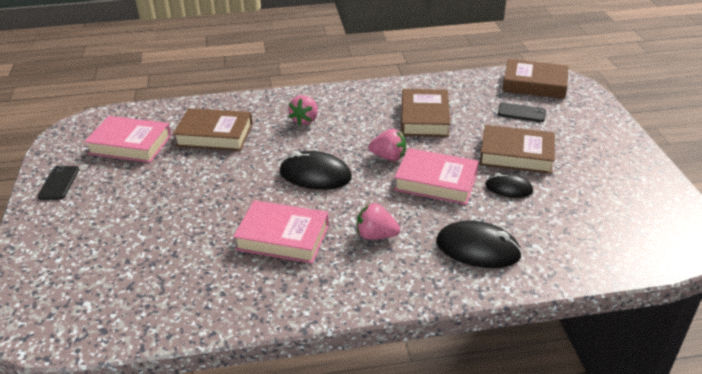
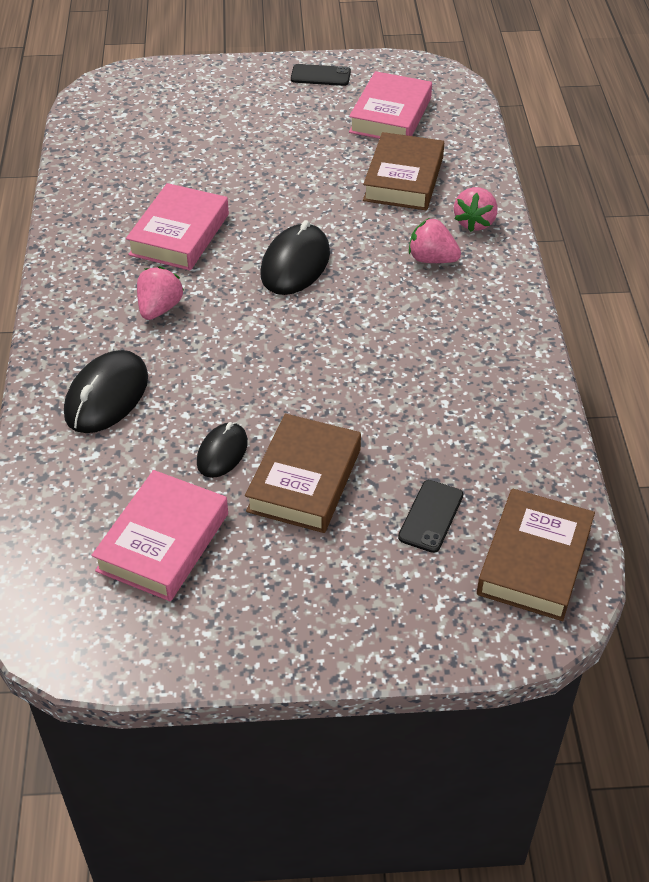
camera: 95 degrees right, 10 degrees up
(388, 157) = (324, 336): pink strawberry -> pink strawberry (474, 222)
(424, 118) = (425, 387): brown book -> none
(436, 182) = (255, 377): pink book -> pink book (163, 542)

